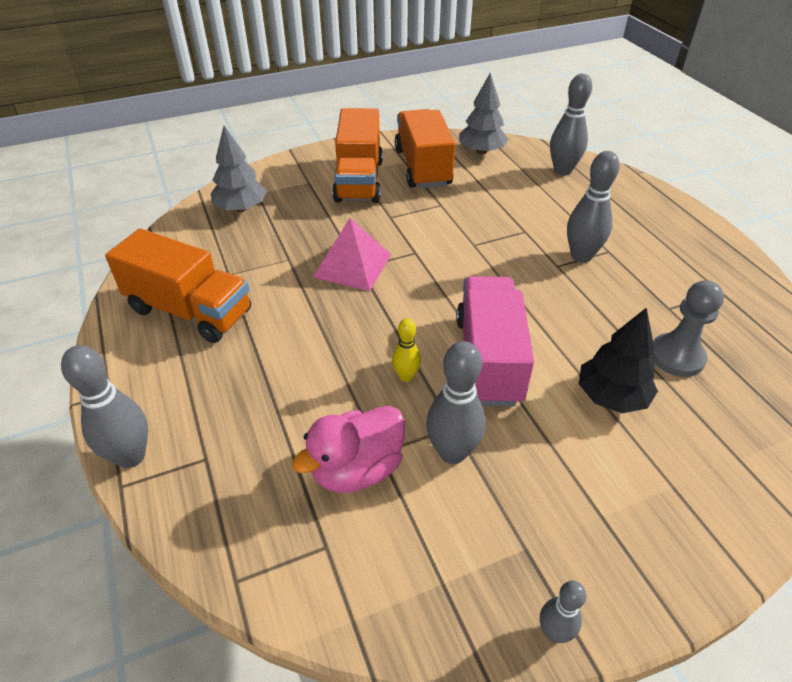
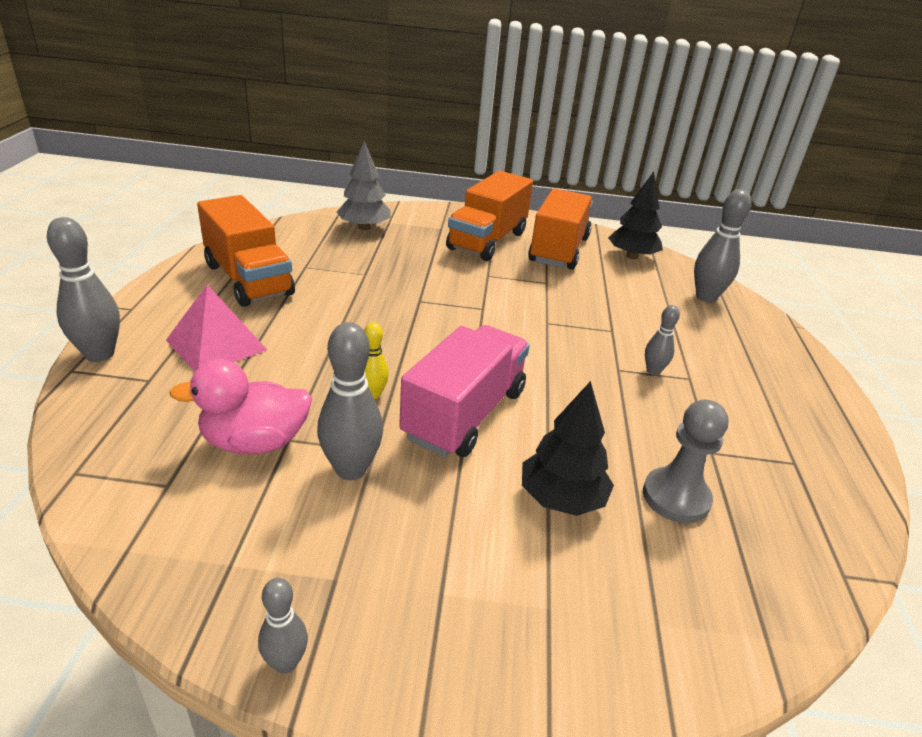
camera: 25 degrees right, 10 degrees down
(352, 265) = (415, 297): pink pyramid -> pink pyramid (216, 344)
(481, 151) = (632, 256): grey tree -> black tree
(581, 256) = (653, 371): grey bowling pin -> grey bowling pin, size x0.56

